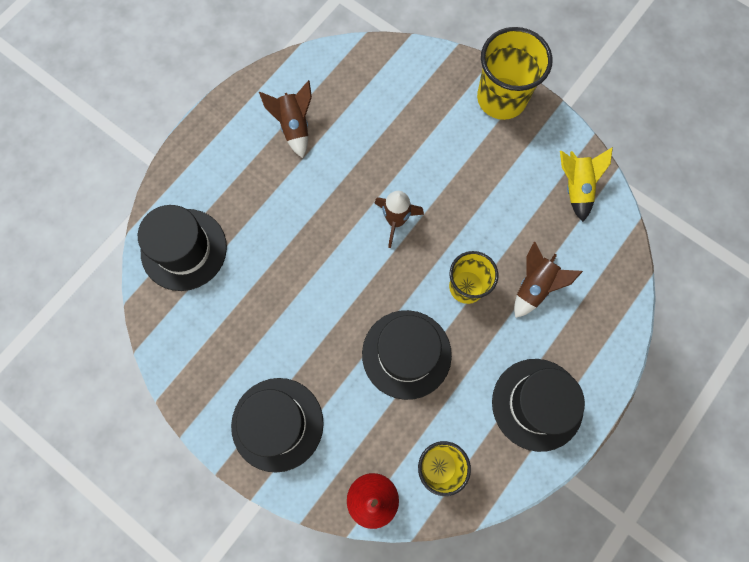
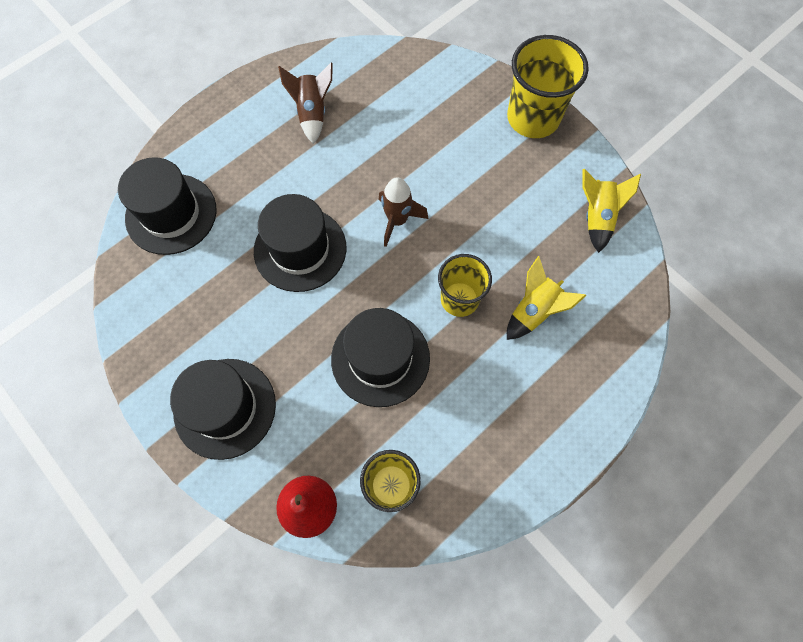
camera: 10 degrees right, 5 degrees down
(534, 286) = (534, 311): brown rocket -> yellow rocket
(537, 404) = (514, 437): black hat -> black hat (300, 249)

